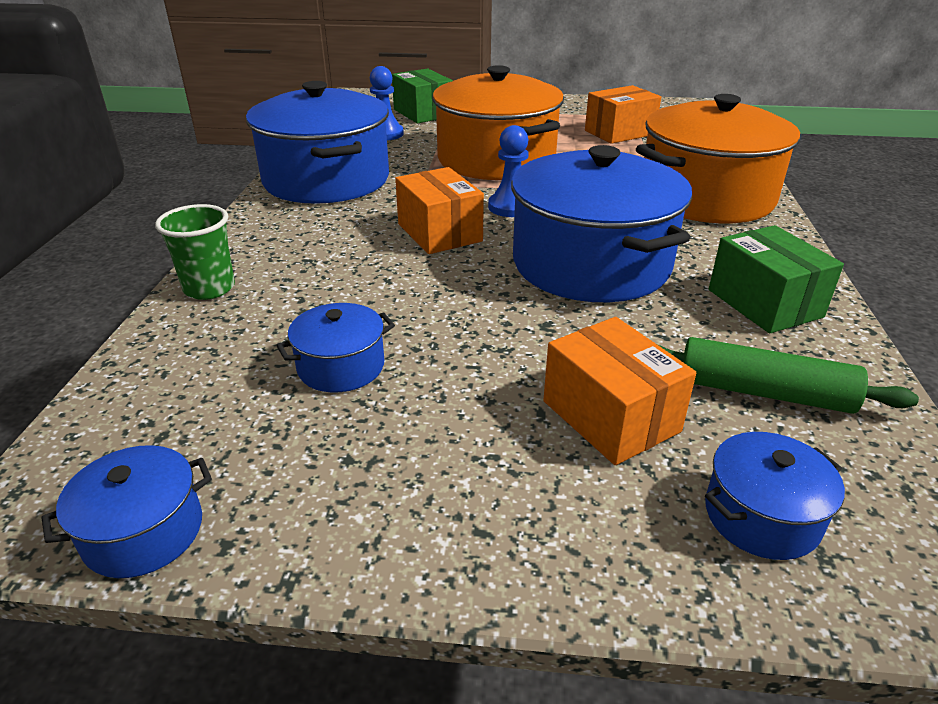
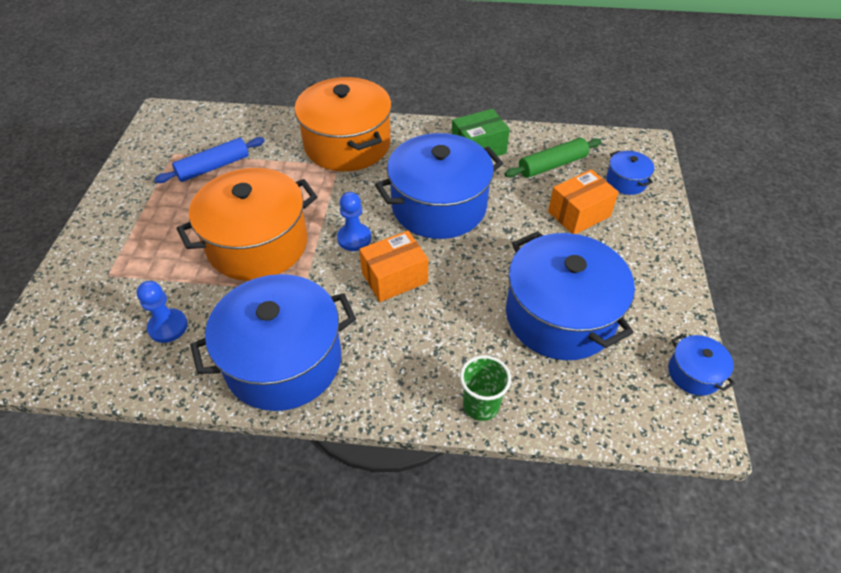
camera: 90 degrees left, 15 degrees up
(341, 366) = (560, 316): blue pot -> blue pot, size x2.26
(423, 113) = (110, 299): green box -> none
(619, 132) = (213, 167): orange box -> blue rolling pin
(763, 392) = (552, 165): green rolling pin -> green rolling pin turned 45 degrees clockwise

